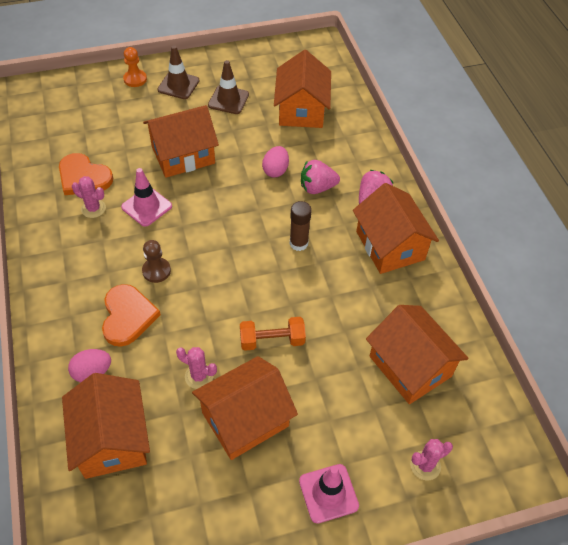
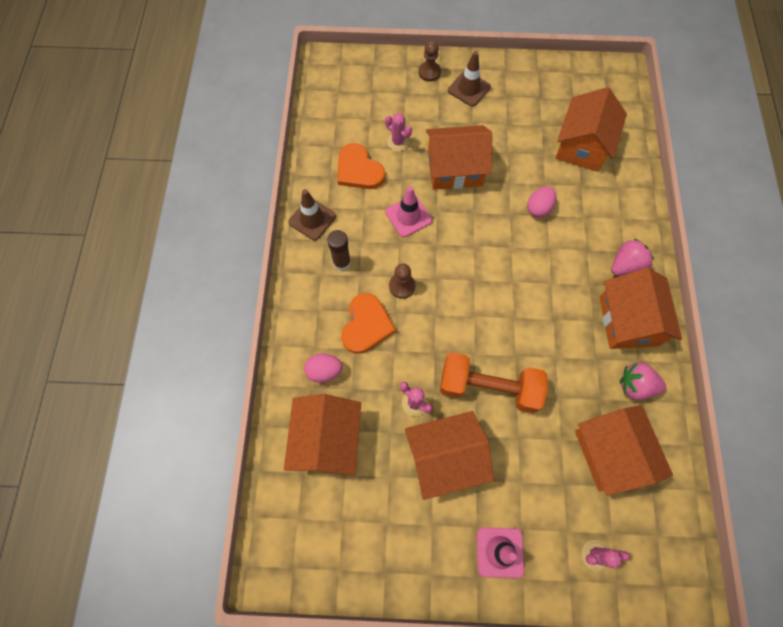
camera: 20 degrees right, 15 degrees up
(93, 208) = (360, 206): pink cactus -> pink cactus (398, 142)
(135, 79) = (429, 72): orange pawn -> brown pawn
(228, 100) = (513, 117): brown traffic cone -> brown traffic cone (312, 219)
(272, 340) = (488, 387): orange dumbbell -> orange dumbbell, size x1.64
(298, 243) = (540, 294): brown glue stick -> brown glue stick (342, 262)
(317, 188) = (574, 238): pink strawberry -> pink strawberry (635, 386)

